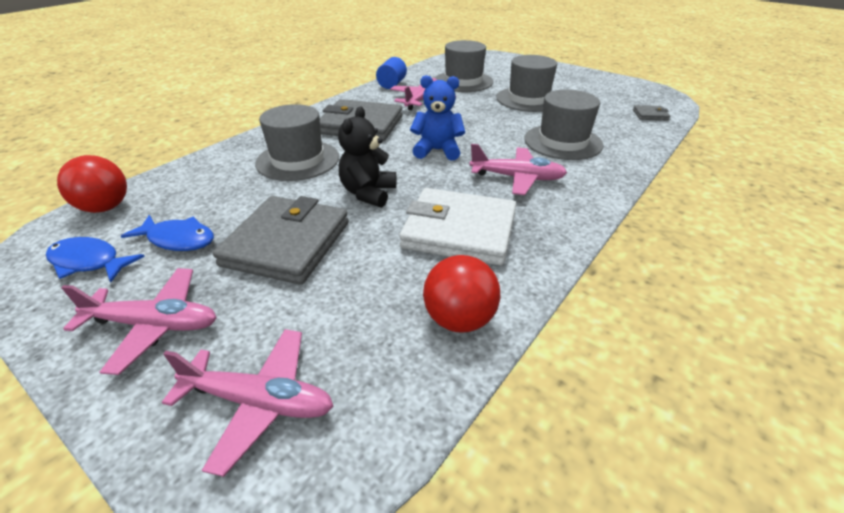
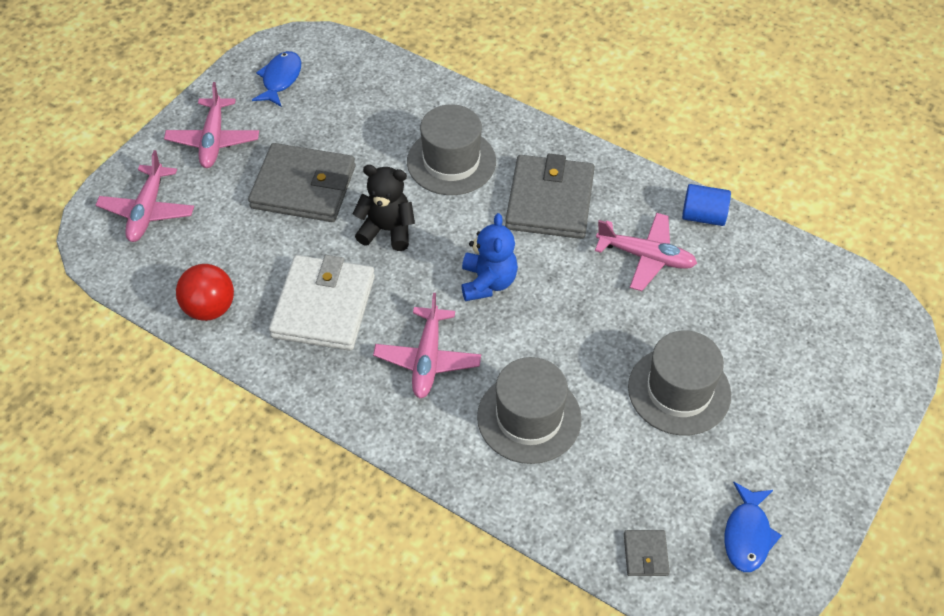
camera: 85 degrees right, 15 degrees up
(105, 208) = (354, 56): red ball -> none
(178, 239) = (309, 118): blue fish -> blue fish (747, 535)
(463, 81) = (739, 305): grey hat -> none

